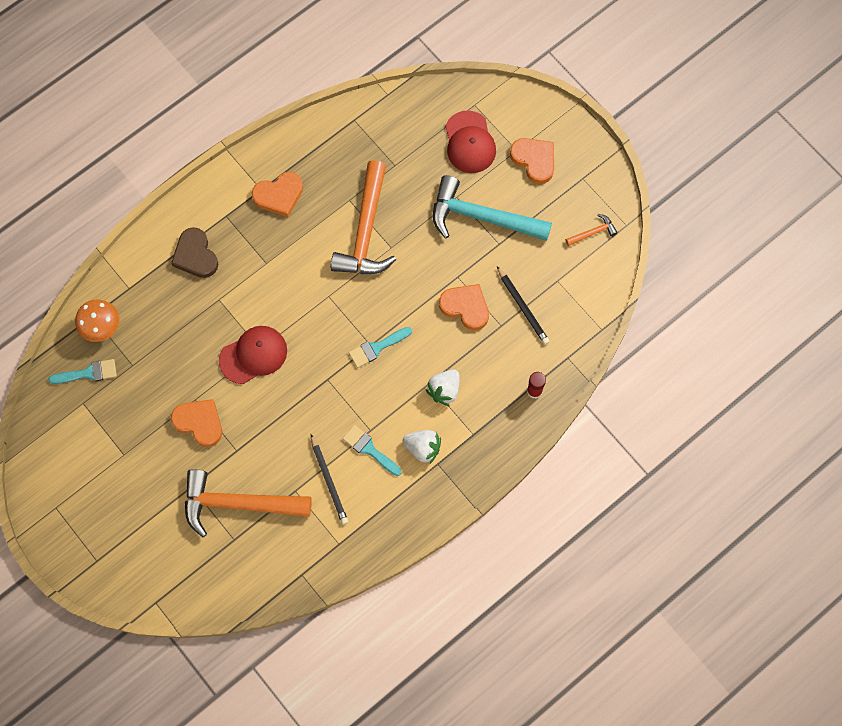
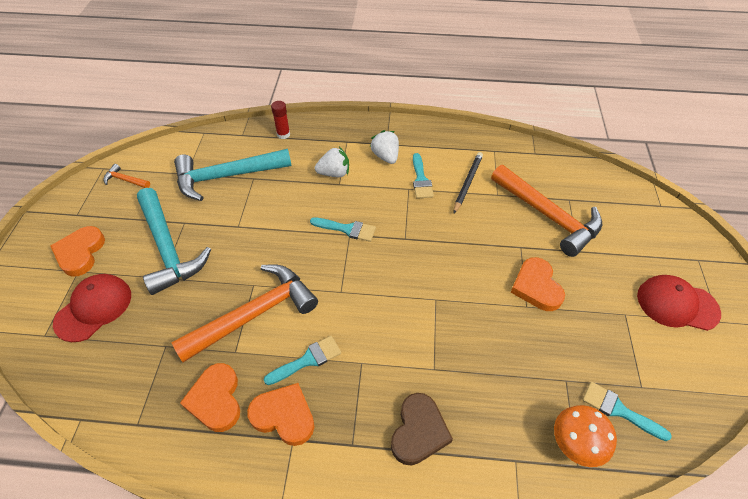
camera: 135 degrees left, 20 degrees down
(253, 355) = (445, 299): red cap -> red cap (677, 304)
(300, 235) = (307, 360): none -> turquoise brush
(465, 307) = (259, 205): orange heart -> orange heart (216, 399)
(523, 307) = (226, 176): black pencil -> turquoise hammer

